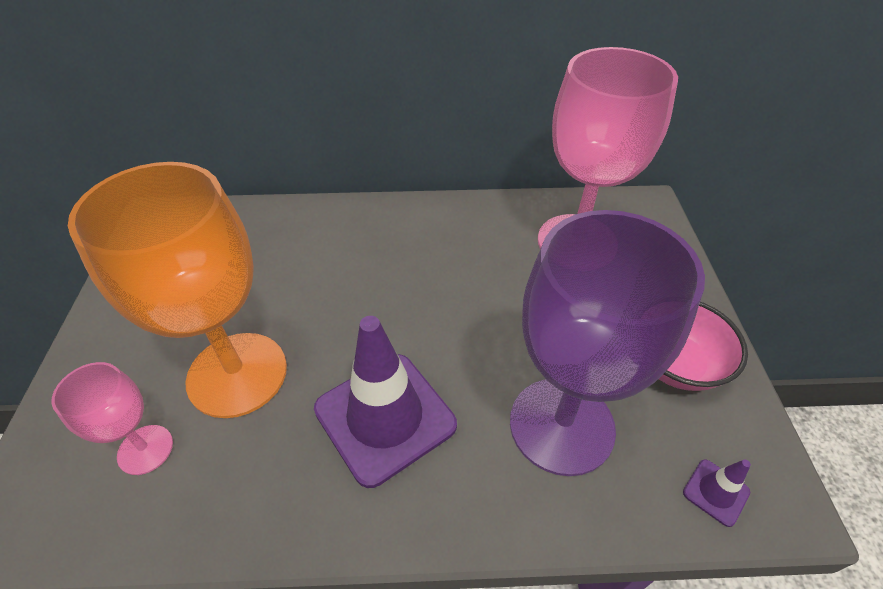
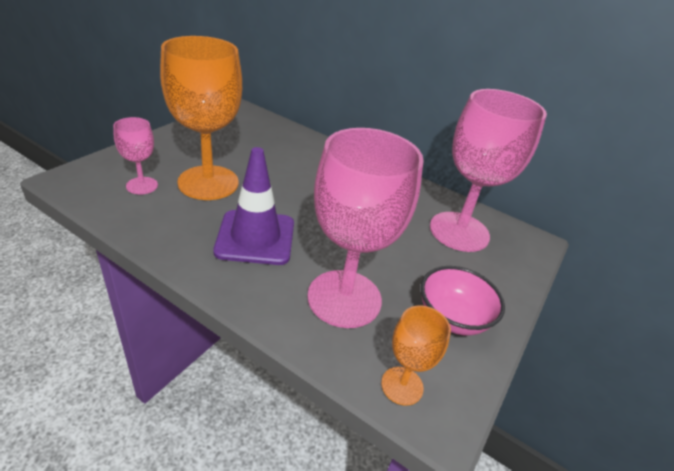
camera: 30 degrees right, 10 degrees down
(561, 425) = (344, 298): purple goblet -> pink goblet
(716, 492) = (402, 385): purple traffic cone -> orange goblet

